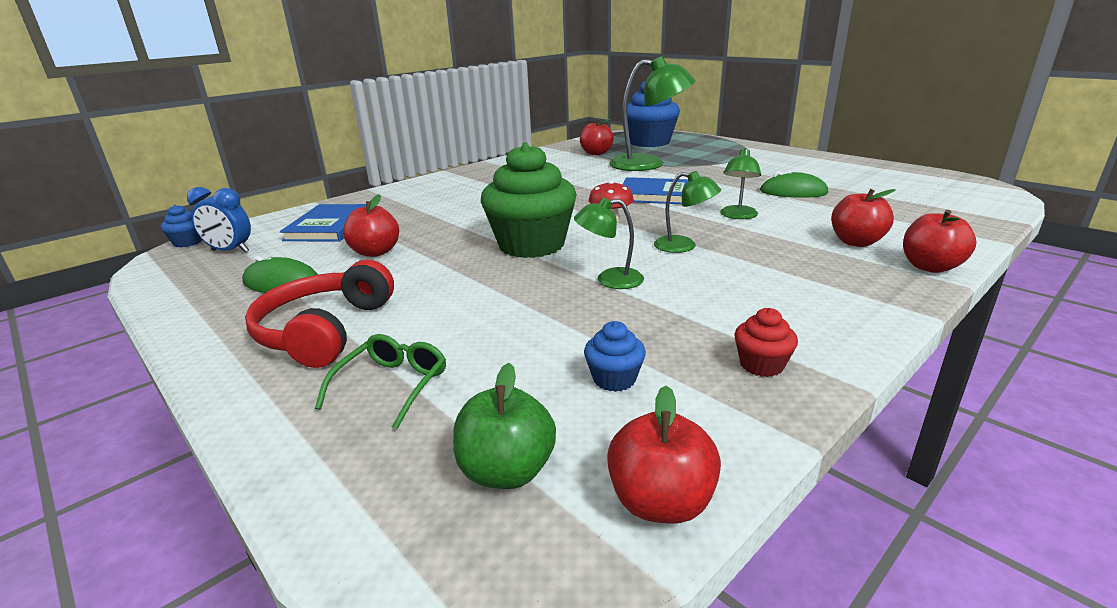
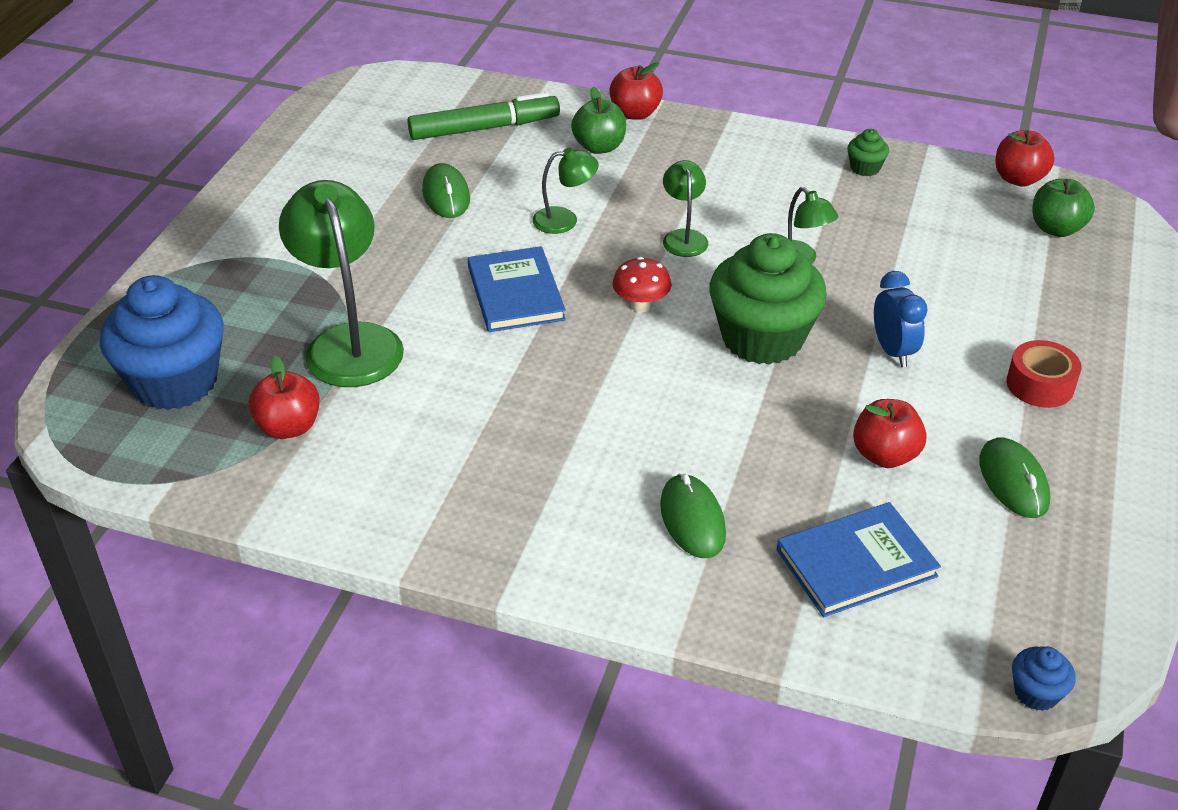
camera: 120 degrees left, 15 degrees up
(230, 251) = (1007, 608): blue clock -> blue clock (893, 351)
(325, 330) = (1040, 385): red headphones -> red tape
(392, 386) = (1050, 306): green glasses -> none
(422, 202) = (692, 519): none -> green mouse
(614, 379) = (940, 218): blue cupcake -> none
(761, 365) = (865, 168): red cupcake -> green cupcake
(856, 242) = (599, 147): red apple -> green apple
(899, 211) = (484, 128): none -> green marker

